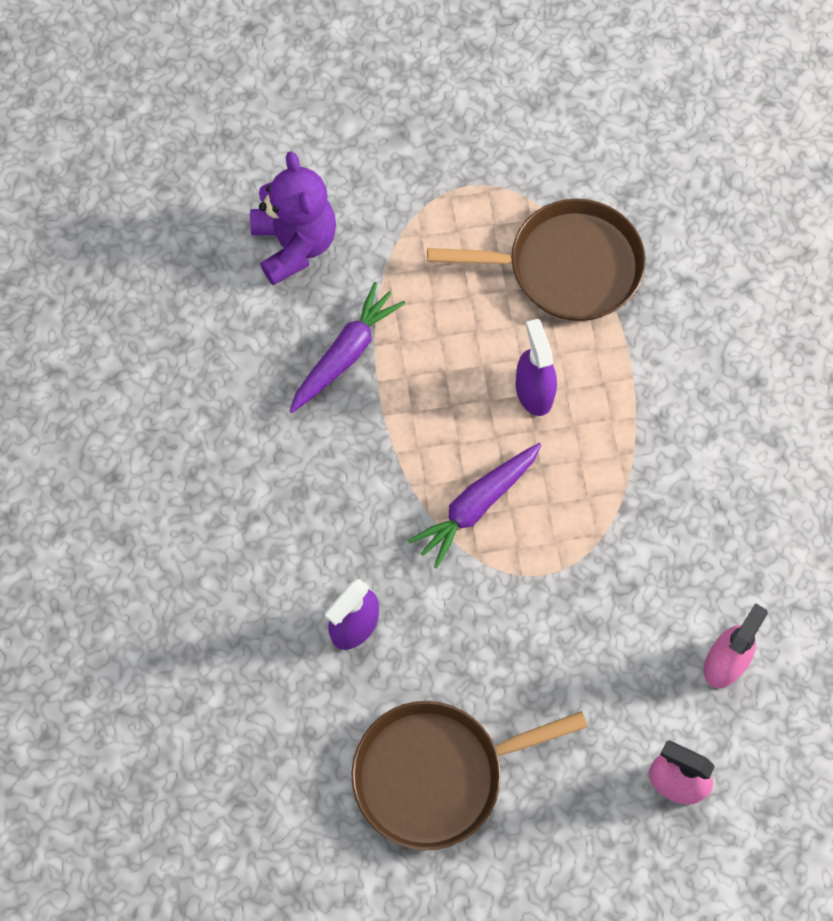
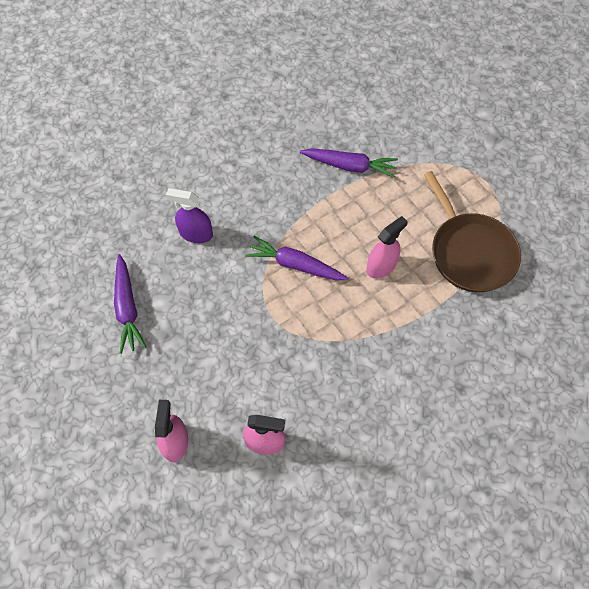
camera: 65 degrees right, 5 degrees down
(295, 244) = (398, 118): purple teddy bear -> none
(435, 774) = (127, 308): brown pan -> purple carrot
(534, 391) = (381, 266): purple spray bottle -> pink spray bottle

